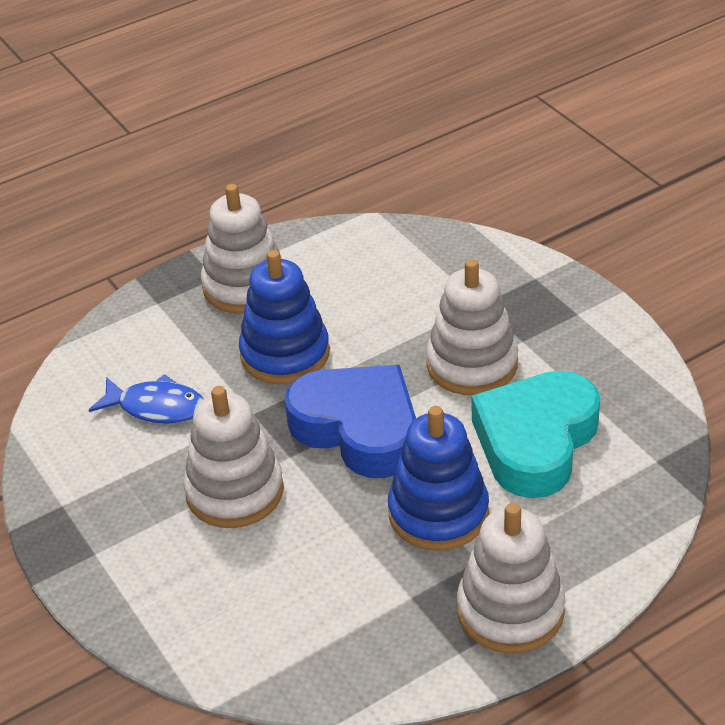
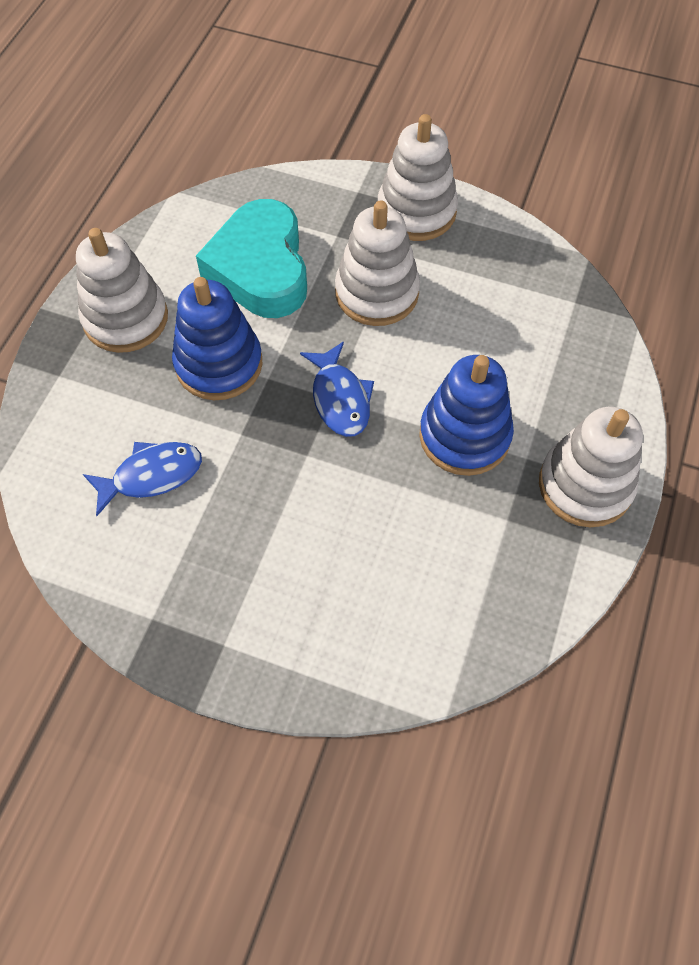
camera: 40 degrees left, 20 degrees up
(235, 492) = (291, 514): white stacking toy -> white stacking toy (416, 211)
(358, 429) = (340, 398): blue heart -> blue fish
(535, 441) = (480, 333): turquoise heart -> turquoise heart (260, 268)

